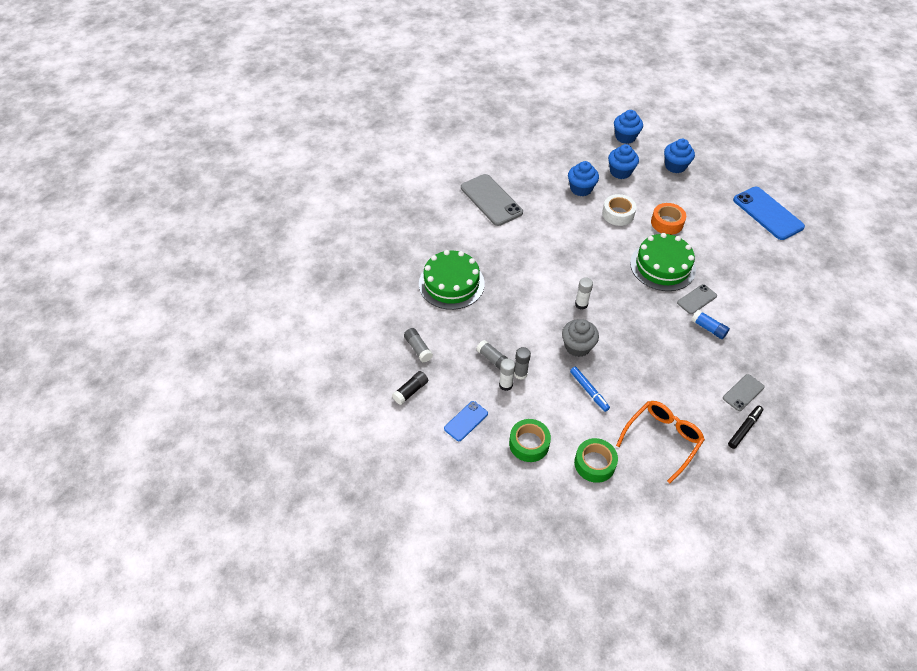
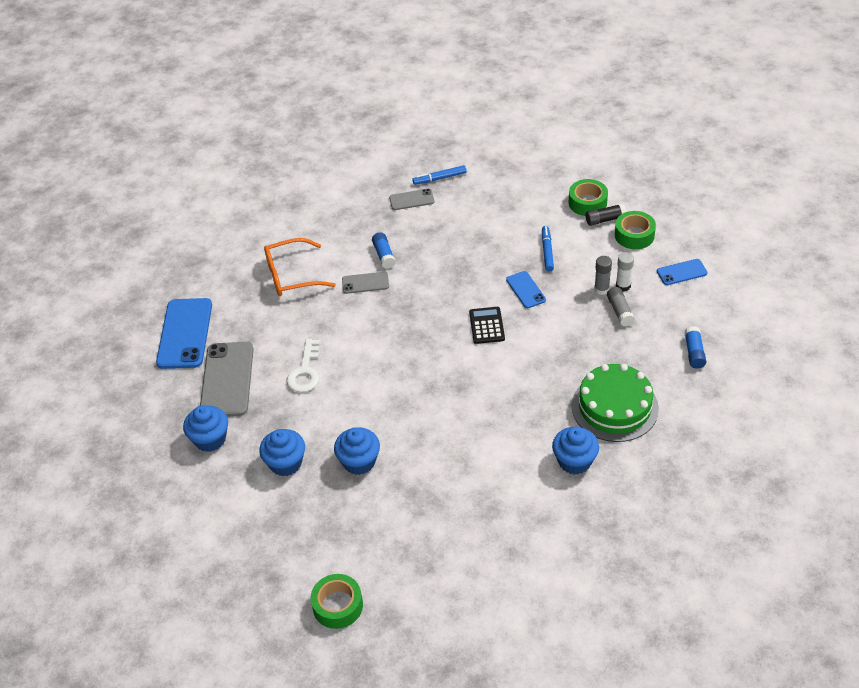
camera: 145 degrees left, 5 degrees down
(410, 391) = (723, 316): black glue stick -> black glue stick (605, 220)
(418, 348) = (694, 352): grey glue stick -> blue glue stick
(491, 200) = (488, 498): grey phone -> grey phone (227, 380)
(527, 127) = (337, 605): none -> green tape
(577, 346) = (525, 290): grey cupcake -> blue phone
(581, 304) = (487, 326): white glue stick -> black calculator
(618, 214) = (349, 407): white tape -> none
(625, 137) = (221, 516): blue cupcake -> blue cupcake (574, 461)
(662, 266) = (363, 327): green cake -> none
(662, 439) = (515, 196): orange glasses -> orange glasses (291, 275)
(667, 223) = (305, 371): orange tape -> white key
(744, 429) = (439, 178): black marker -> blue marker

